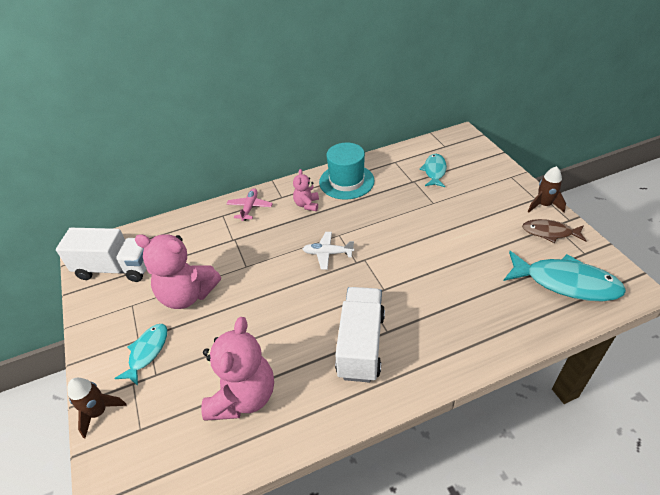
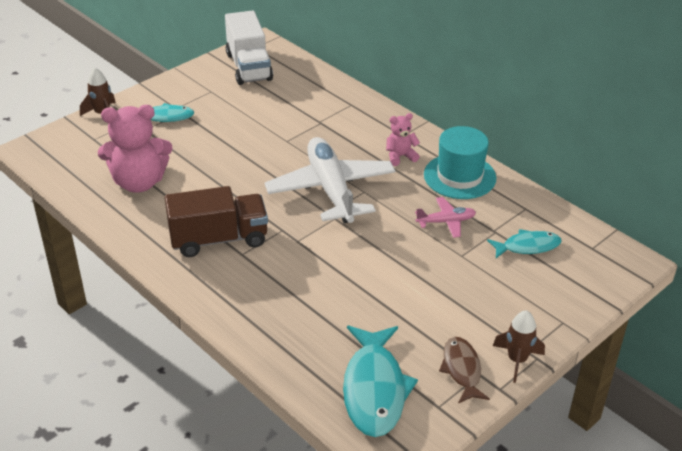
camera: 65 degrees right, 5 degrees down
(187, 295) = (235, 117): pink teddy bear -> none
(249, 208) = (372, 118): pink plane -> pink plane (446, 222)
(327, 253) = (330, 190): white plane -> white plane, size x2.20
(361, 344) = (219, 239): white truck -> brown truck

